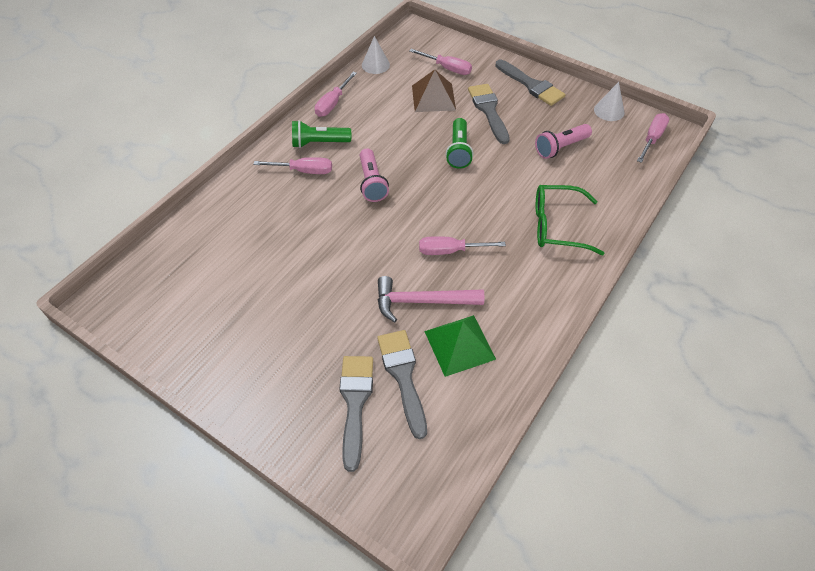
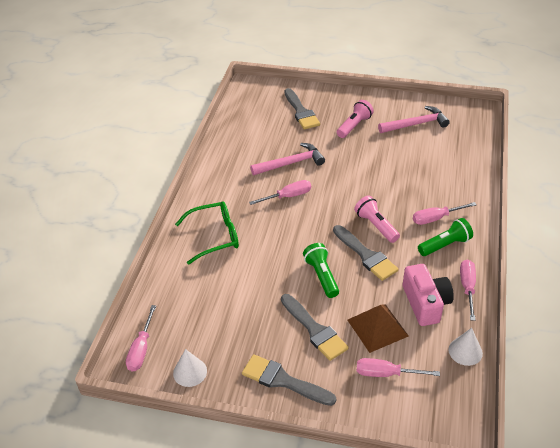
camera: 160 degrees right, 10 degrees down
(208, 309) = (416, 124): none -> pink hammer
(379, 103) = (425, 303): none -> pink camera
(403, 376) = (282, 128): grey brush -> grey brush (366, 255)
(459, 345) = (256, 149): green pyramid -> none
(560, 147) = (230, 309): pink flashlight -> pink flashlight (354, 126)

